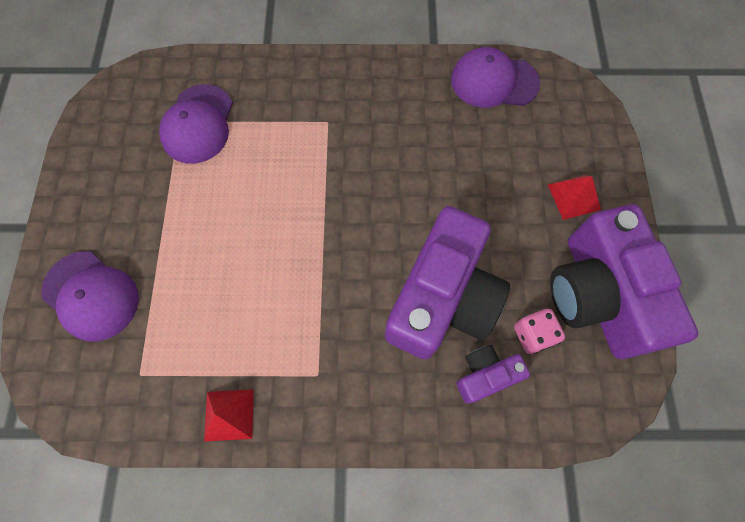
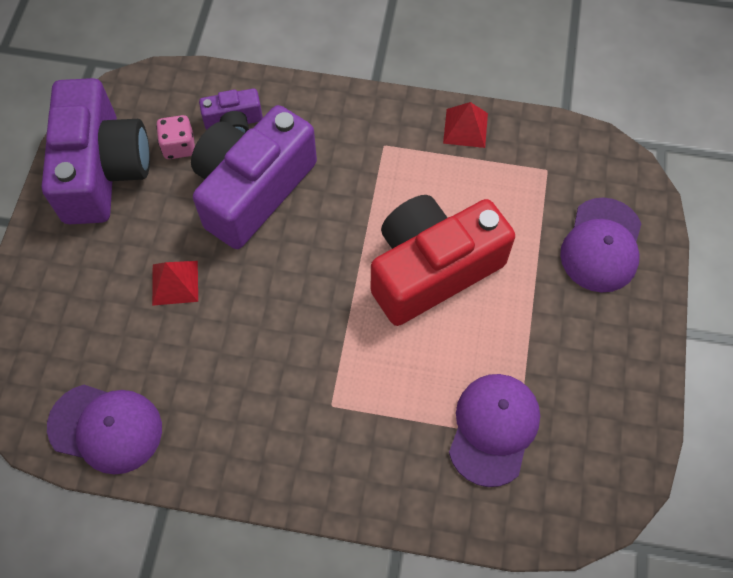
camera: 170 degrees left, 5 degrees down
(91, 296) = (601, 245): purple cap -> purple cap turned 120 degrees counterclockwise
(255, 245) = (432, 269): none -> red camera
(574, 197) = (79, 265): red pyramid -> red pyramid (175, 282)

